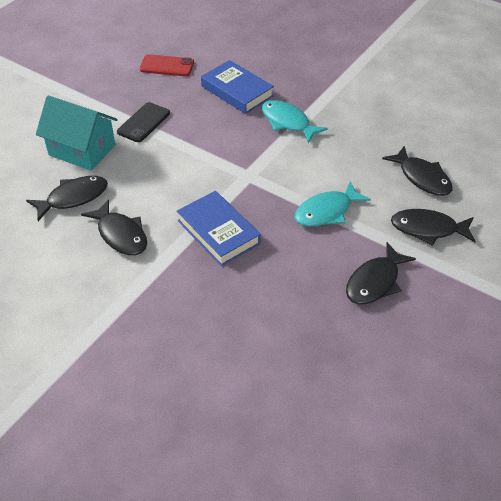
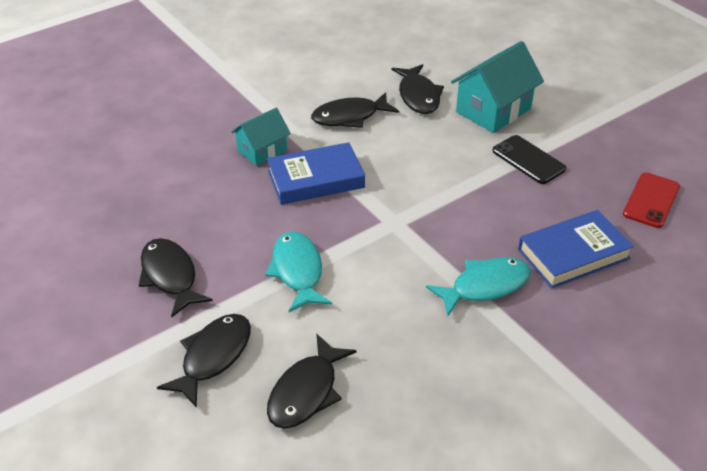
camera: 110 degrees right, 5 degrees down
(194, 280) = (262, 150): none -> turquoise house
(422, 177) = (306, 392): black fish -> black fish turned 45 degrees counterclockwise

